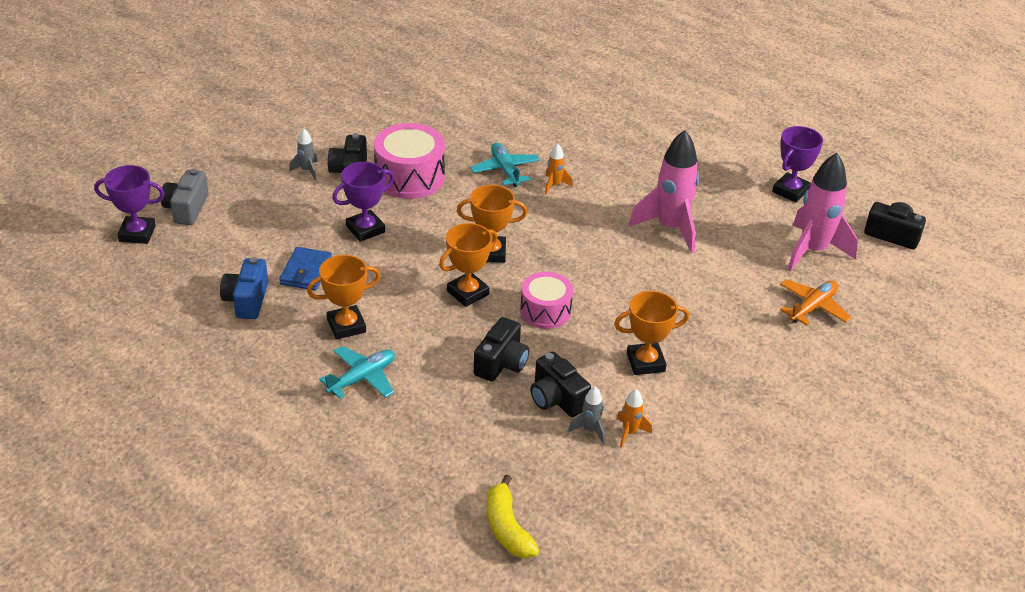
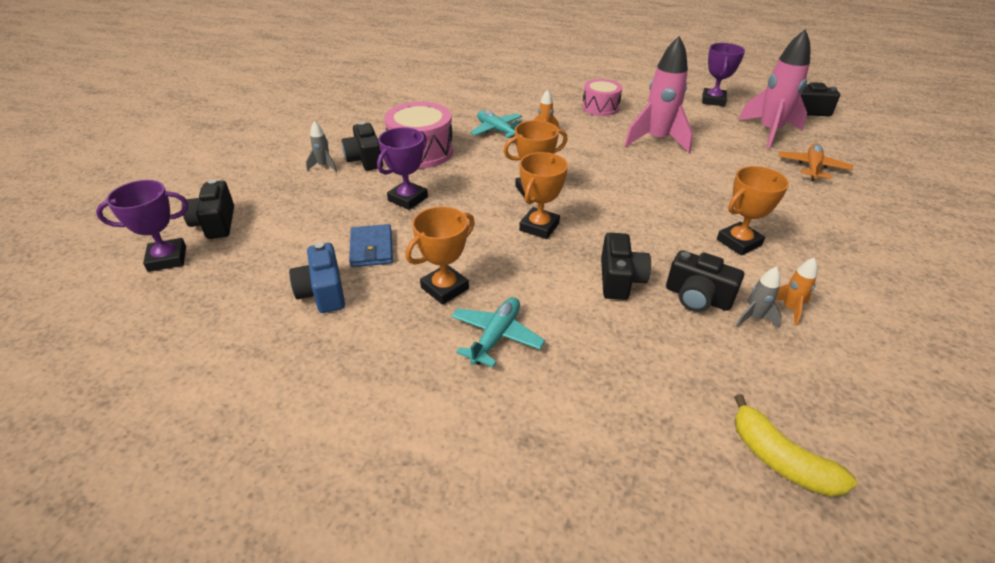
camera: 20 degrees left, 0 degrees up
(186, 209) = (215, 223): grey camera -> black camera
(545, 311) = (618, 224): pink drum -> pink drum (600, 107)

